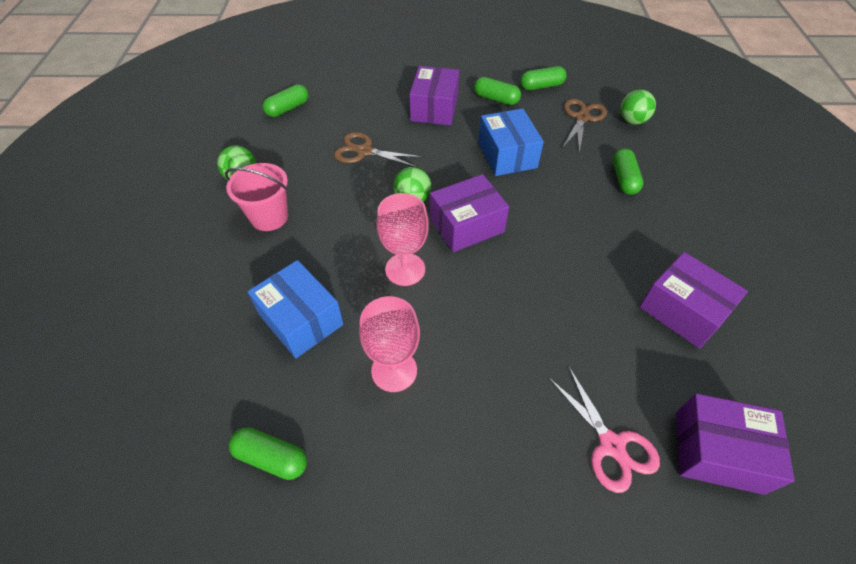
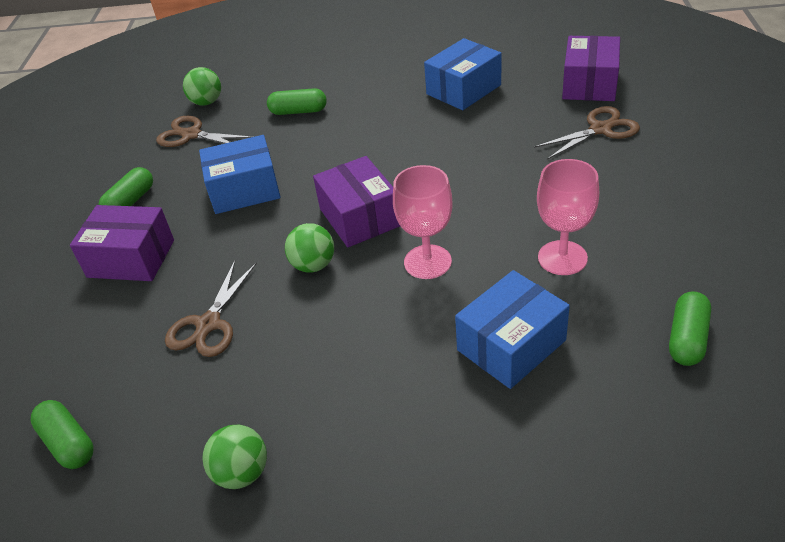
camera: 85 degrees left, 10 degrees down
(269, 217) = (335, 415): pink bucket -> none
(541, 86) = (118, 164): green capsule -> none
(611, 445) = (600, 129): pink scissors -> brown scissors
(682, 311) = (463, 89): purple box -> blue box

